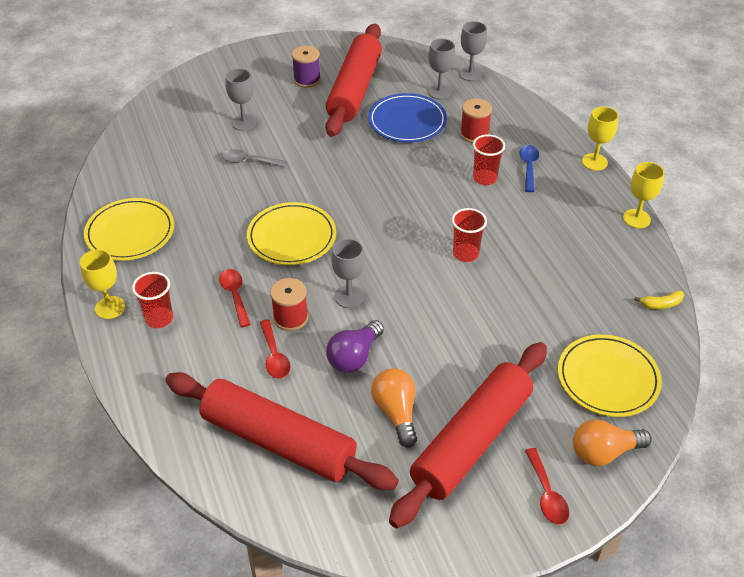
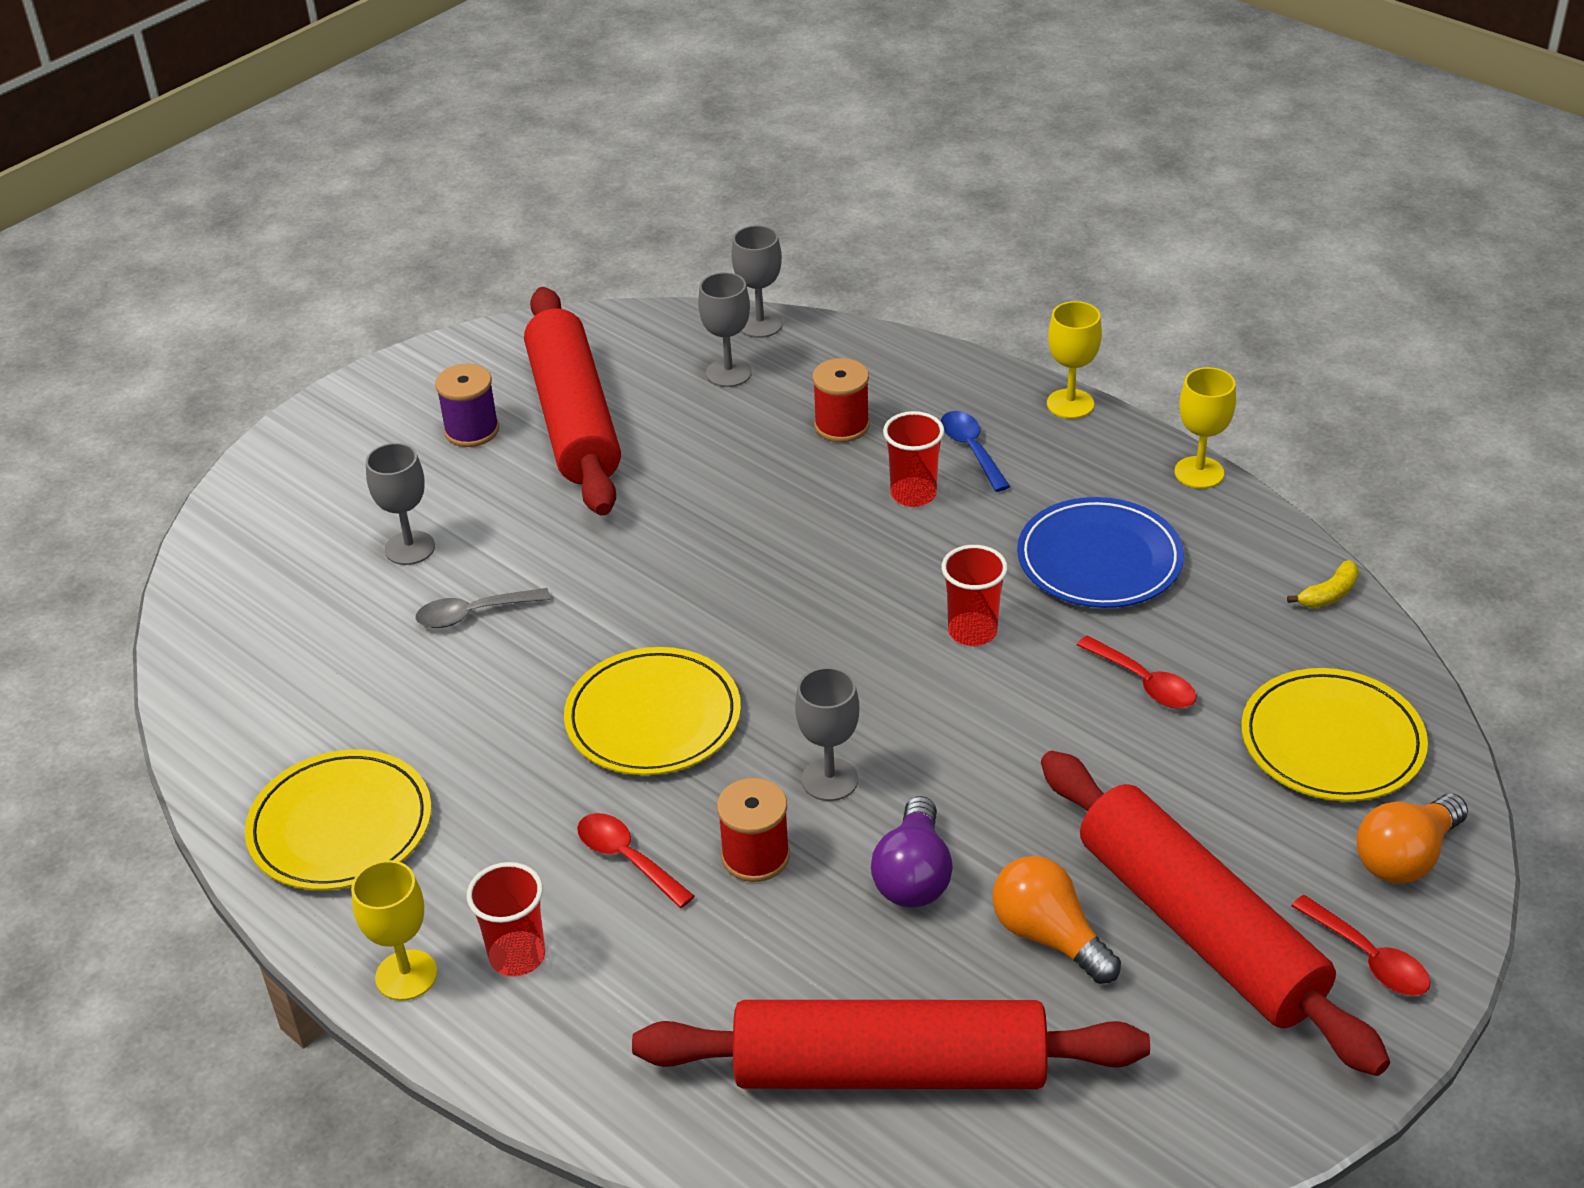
camera: 25 degrees left, 5 degrees down
(274, 356) = (776, 932): red spoon -> red spoon (1144, 682)
(407, 121) = (710, 443): blue plate -> blue plate (1099, 559)
(471, 440) = (1199, 927): red rolling pin -> red rolling pin turned 45 degrees counterclockwise

